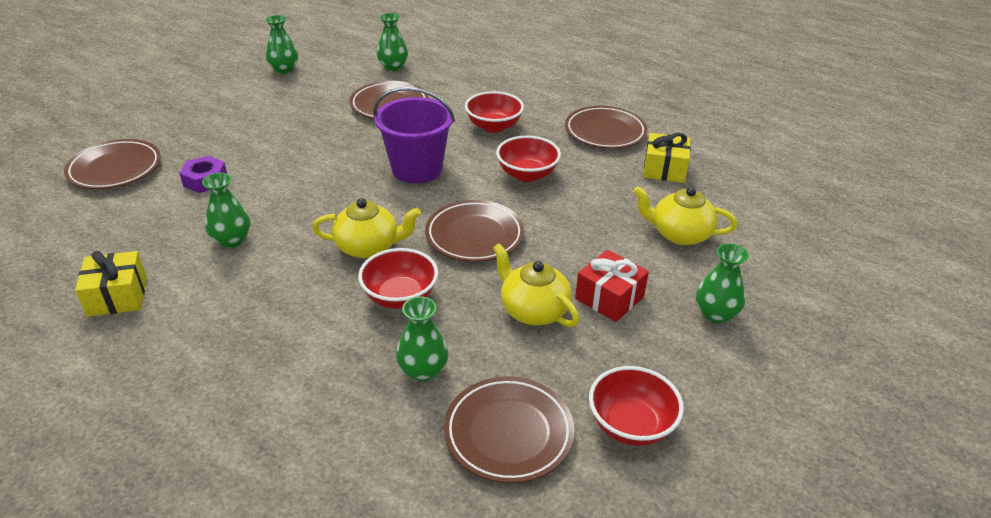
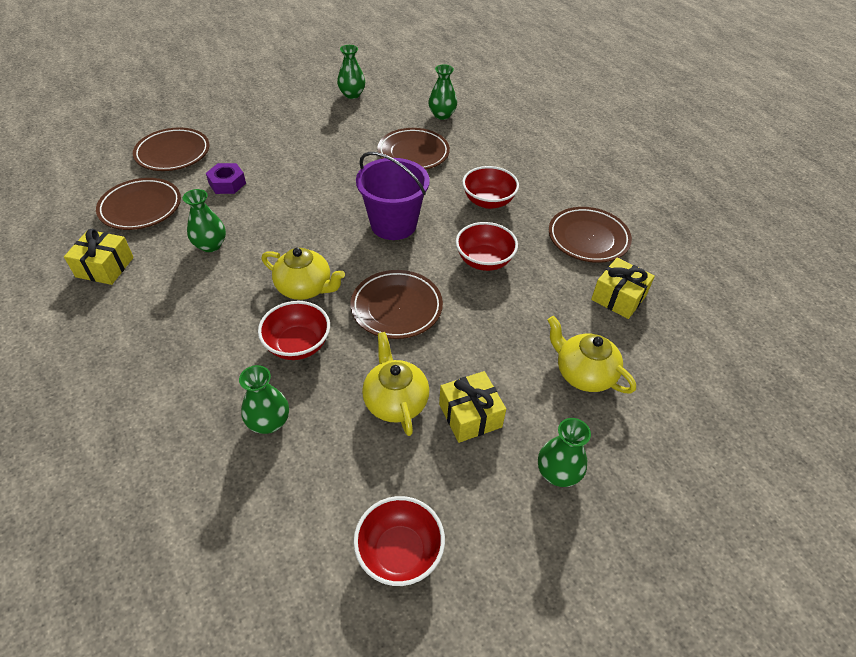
camera: 25 degrees right, 10 degrees up
(508, 433) = (294, 512): brown plate -> brown plate (141, 208)
(609, 298) = (470, 415): red gift -> yellow gift

